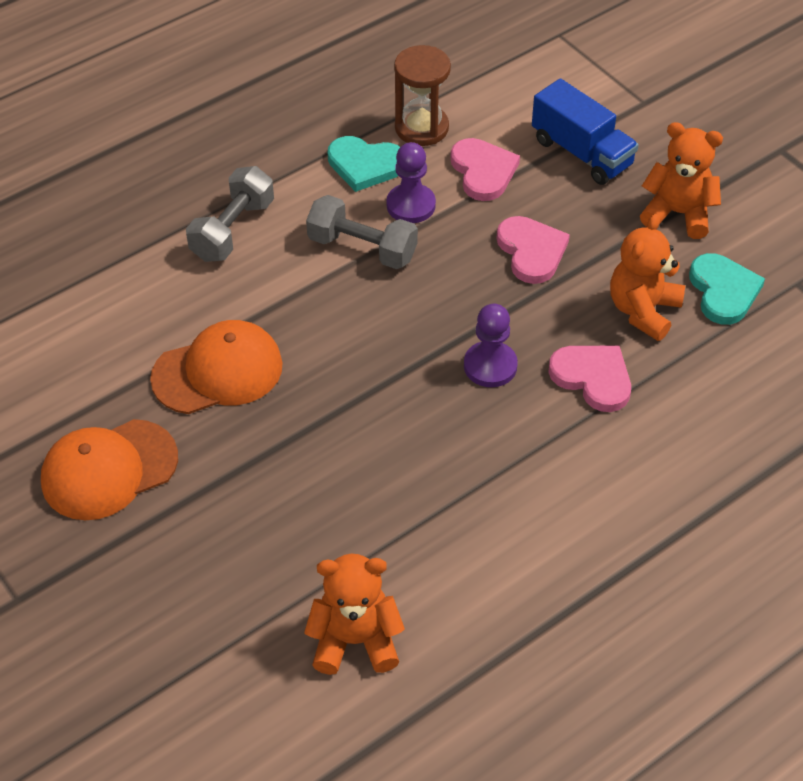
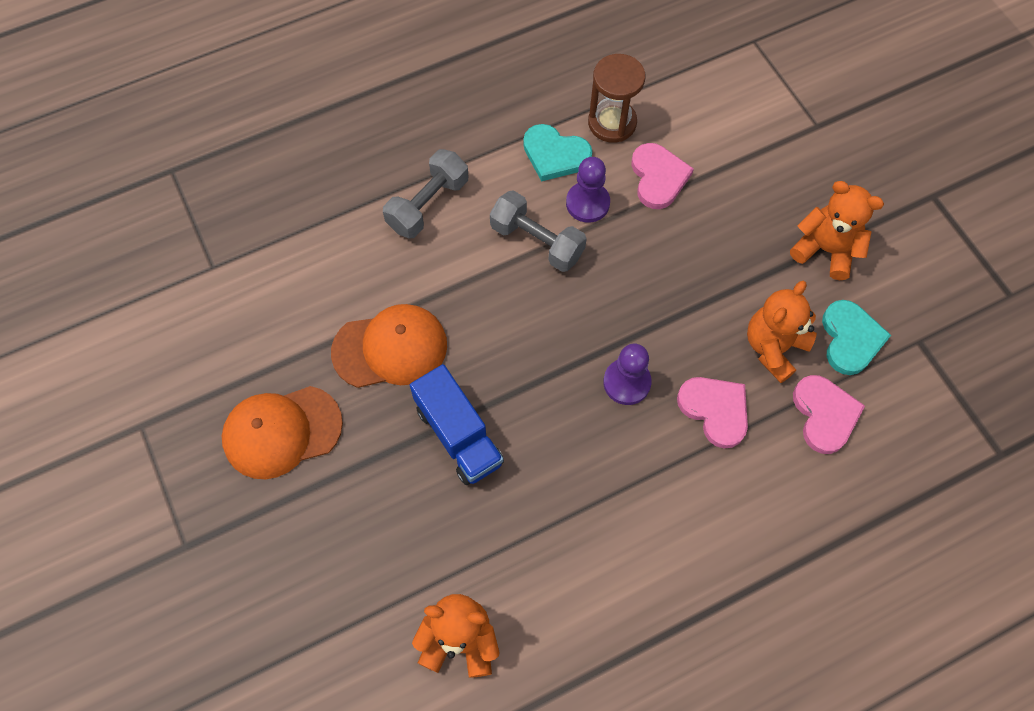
camera: 10 degrees right, 15 degrees up
(531, 251) = (685, 269): pink heart -> pink heart (824, 415)
(581, 153) = (750, 171): blue truck -> blue truck (458, 435)

